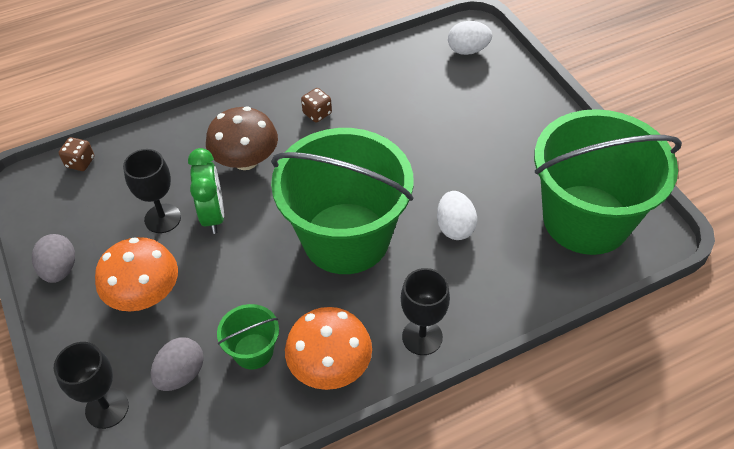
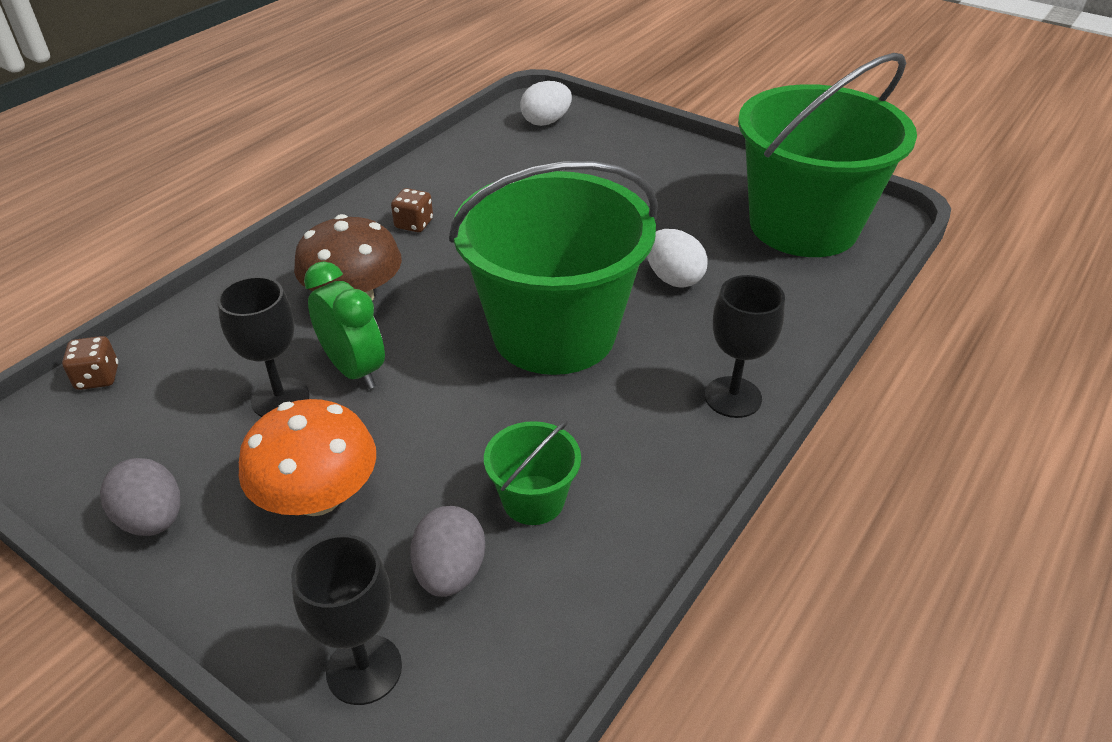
camera: 30 degrees left, 10 degrees down
(330, 366) = (649, 473): orange mushroom -> none

